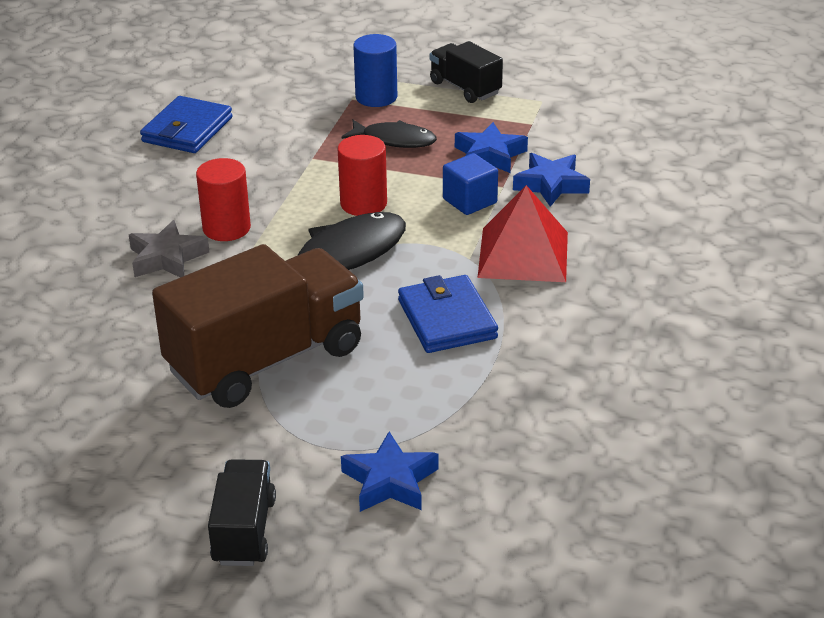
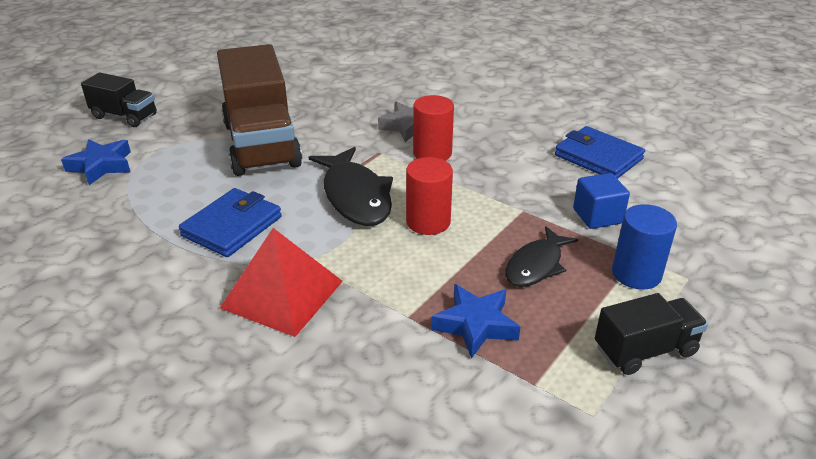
camera: 110 degrees right, 0 degrees up
(447, 319) = (232, 226): blue wallet -> blue wallet turned 60 degrees counterclockwise
(469, 201) = (394, 285): blue cube -> blue cube (597, 216)
(551, 185) = (389, 354): blue star -> none

